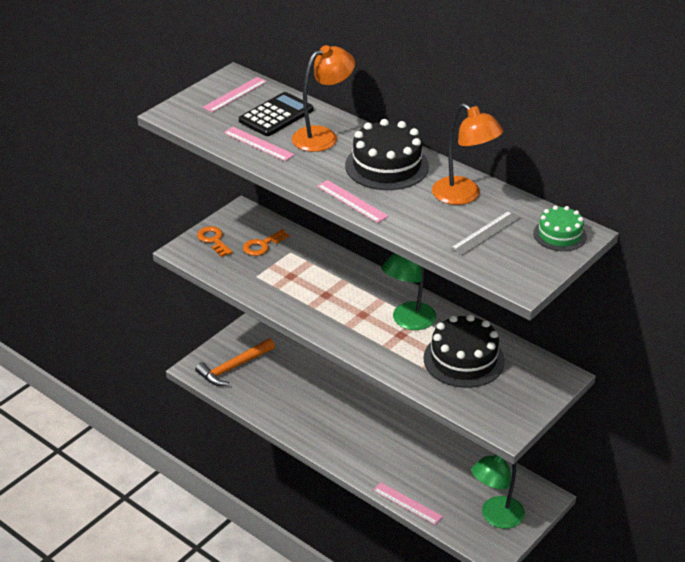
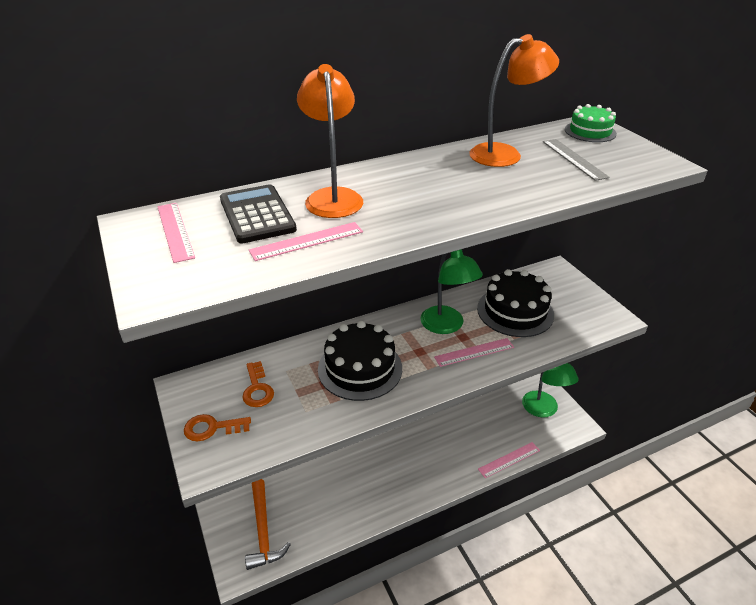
camera: 65 degrees left, 0 degrees up
(352, 201) = (478, 210): pink ruler -> pink ruler (474, 352)
(387, 166) = (423, 176): black cake -> black cake (360, 368)

